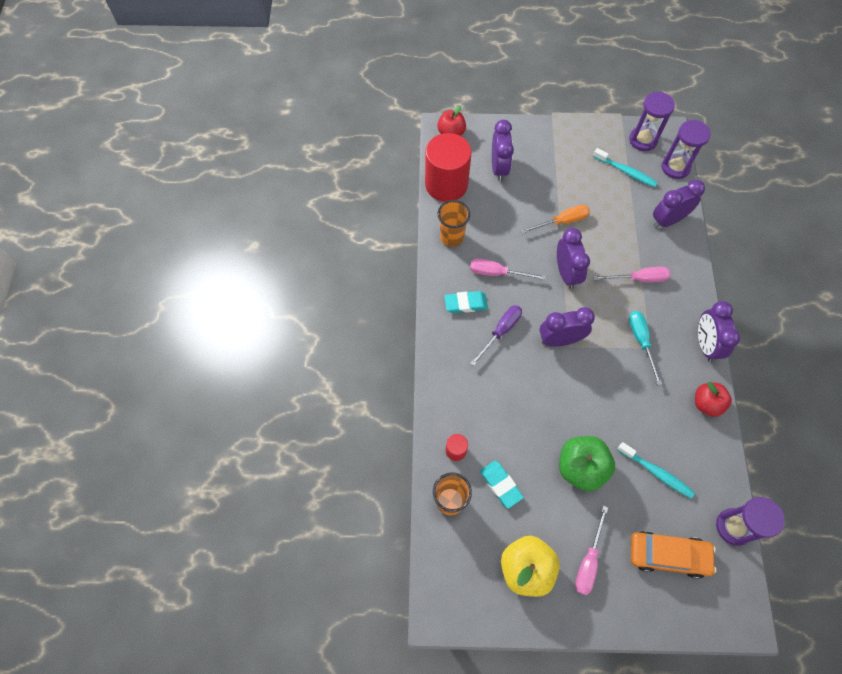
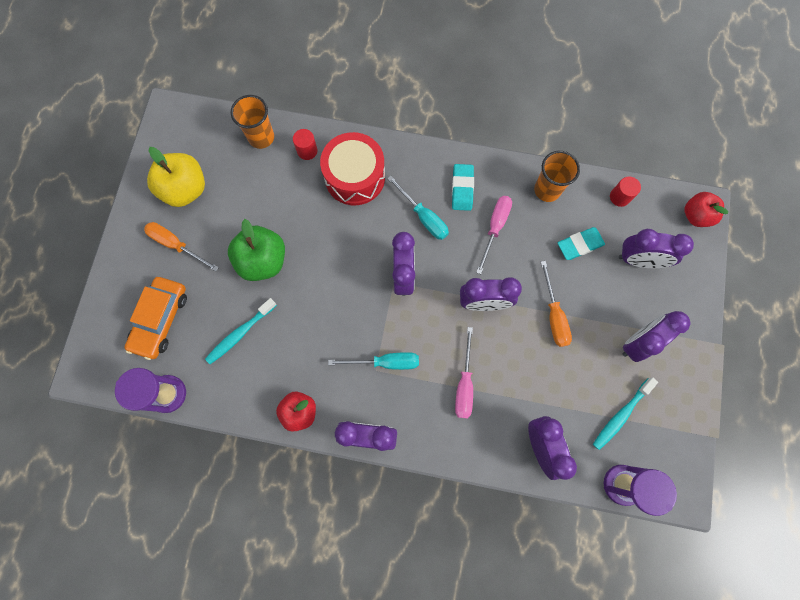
camera: 100 degrees right, 10 degrees up
(446, 184) = (619, 197): red cylinder -> red cylinder, size x0.41
(474, 399) = (355, 177): none -> red drum
(500, 332) = (423, 217): purple screwdriver -> turquoise screwdriver
(501, 485) = (265, 184): turquoise eraser -> turquoise eraser (579, 245)
(566, 164) = (638, 342): none -> purple clock
(588, 561) = (176, 245): pink screwdriver -> orange screwdriver
(643, 140) = (671, 454): purple hourglass -> none

